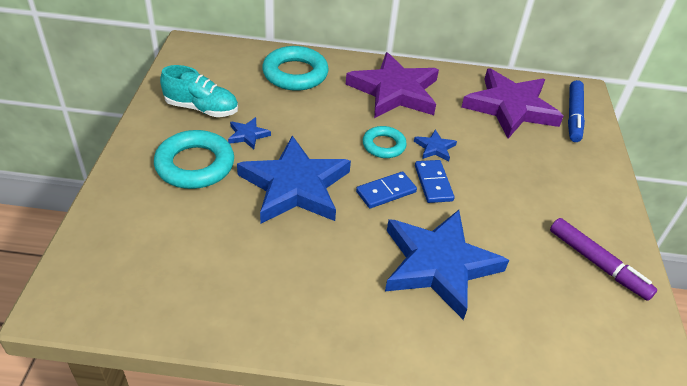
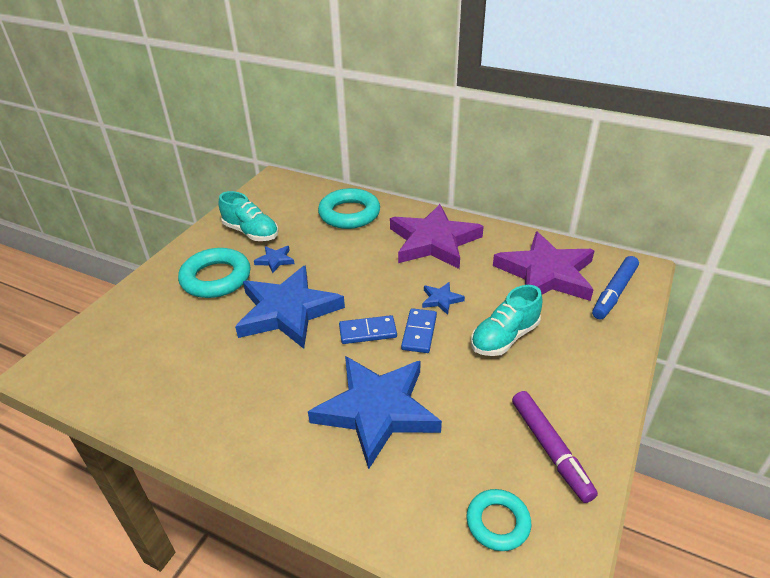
camera: 25 degrees right, 5 degrees down
(383, 145) = (392, 289): turquoise ring -> turquoise ring (498, 522)
(509, 173) = (504, 337): none -> turquoise shoe

